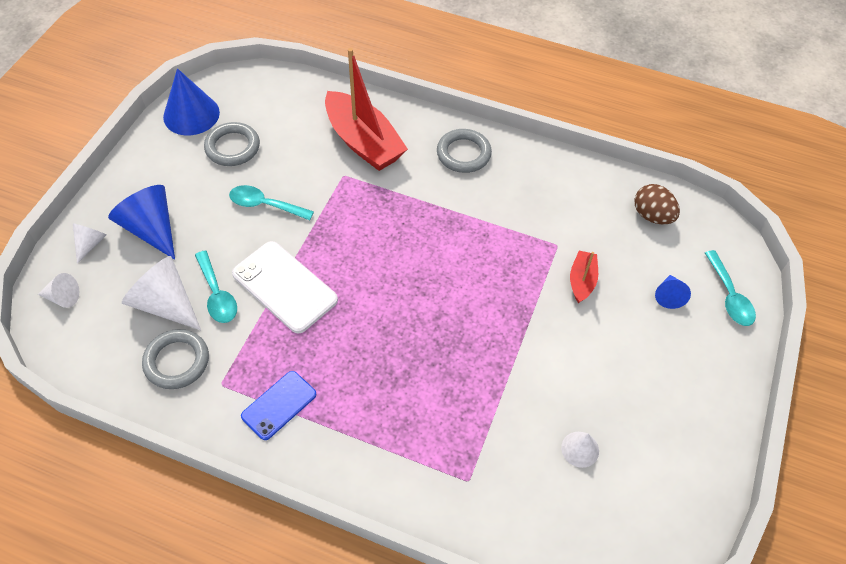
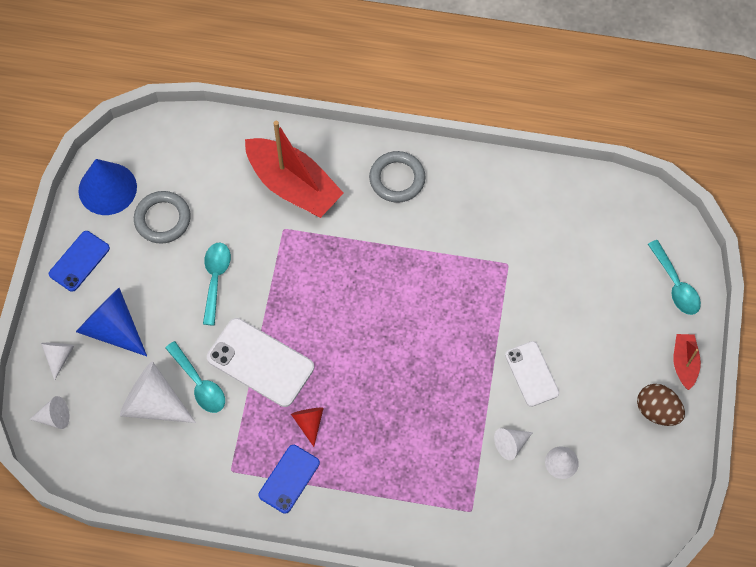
camera: 10 degrees left, 10 degrees up
(142, 167) = (79, 261): none -> blue phone
(177, 361) = (184, 457): grey ring -> none
(265, 205) = (215, 279): turquoise spoon -> turquoise spoon turned 90 degrees clockwise
(316, 353) = (309, 423): none -> red cone
(527, 419) = (511, 444): none -> white cone
(563, 352) = (531, 374): none -> white phone
(582, 281) = (537, 297): red boat -> red boat (684, 363)
(652, 216) = (593, 212): brown egg -> brown egg (657, 411)
(669, 295) = (620, 296): blue cone -> none

